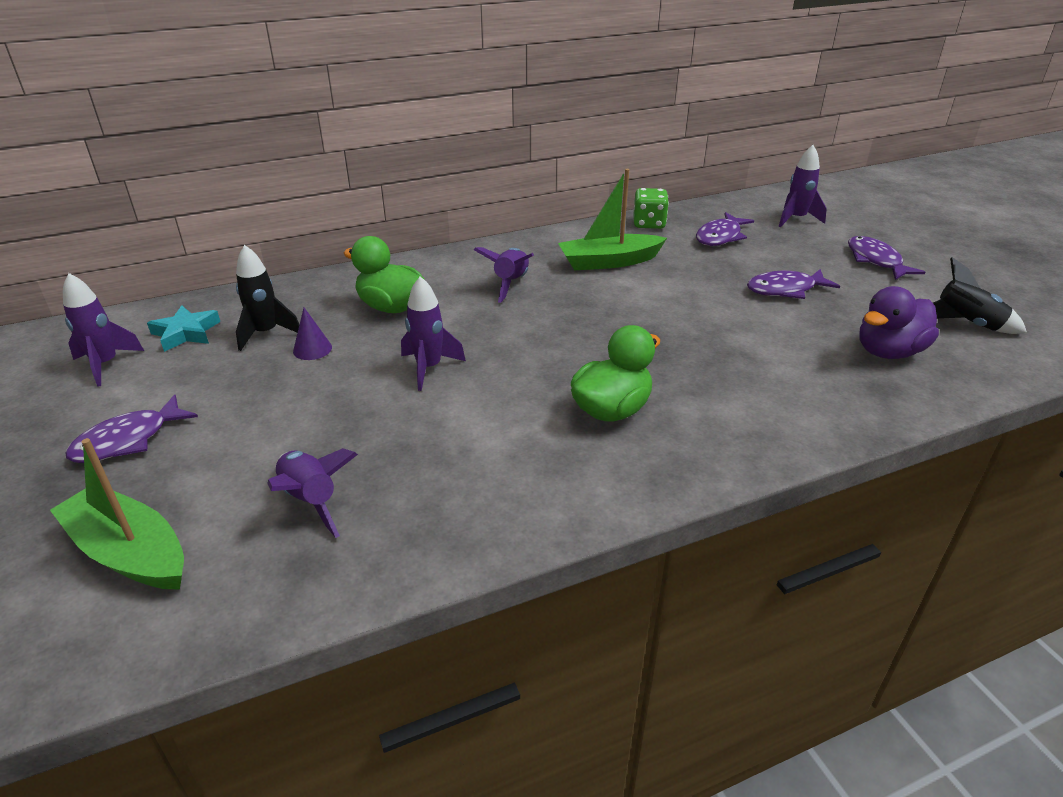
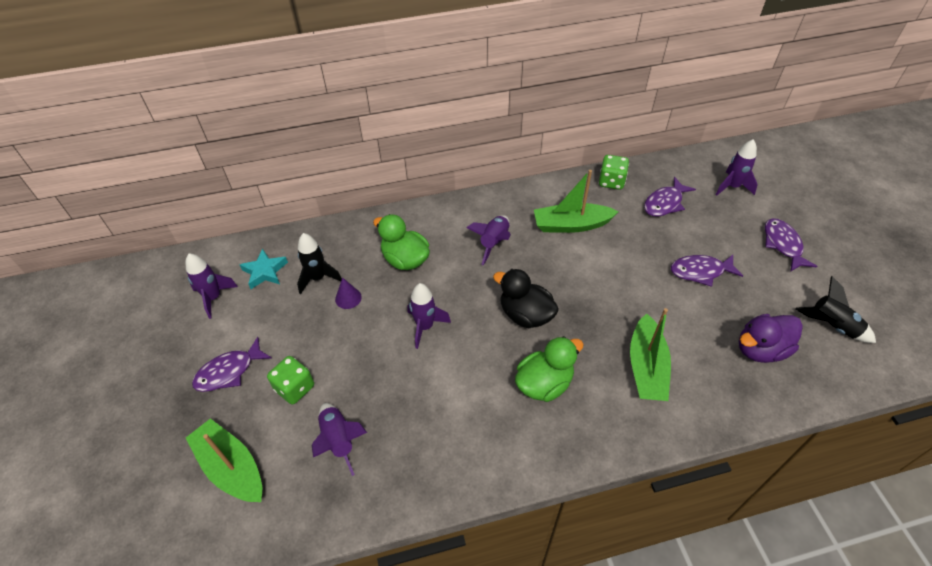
camera: 10 degrees right, 15 degrees up
(235, 448) = (295, 388): none -> green dice
(569, 345) = (525, 315): none -> black duck
(747, 381) = (646, 367): none -> green boat

